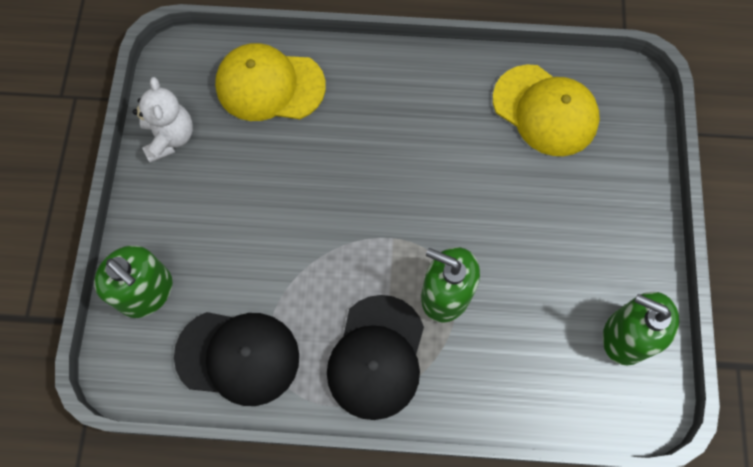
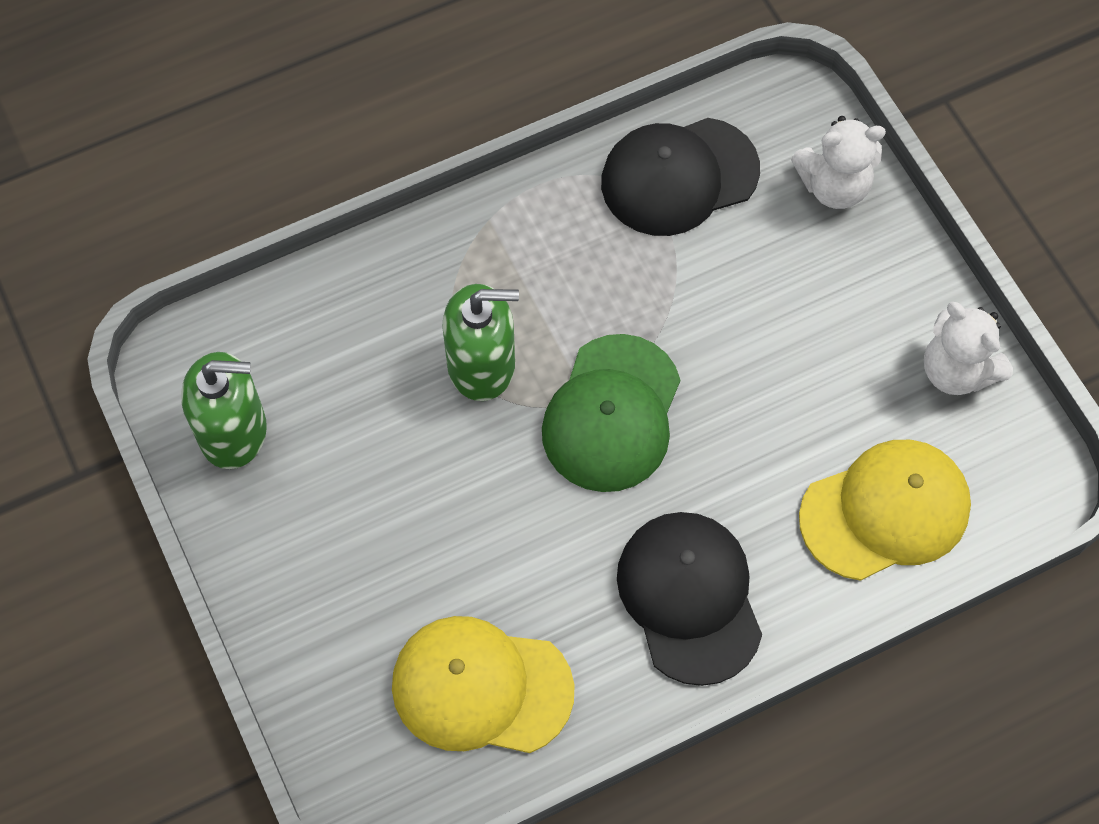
camera: 150 degrees right, 5 degrees down
(146, 292) = (833, 186): green soap dispenser -> white teddy bear
(376, 357) = (522, 255): black cap -> black cap (689, 597)
(384, 220) = (612, 414): none -> green cap

